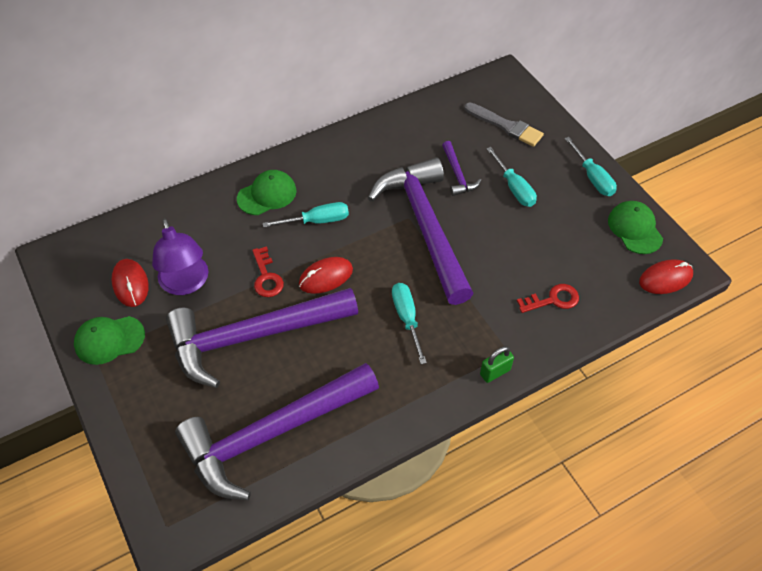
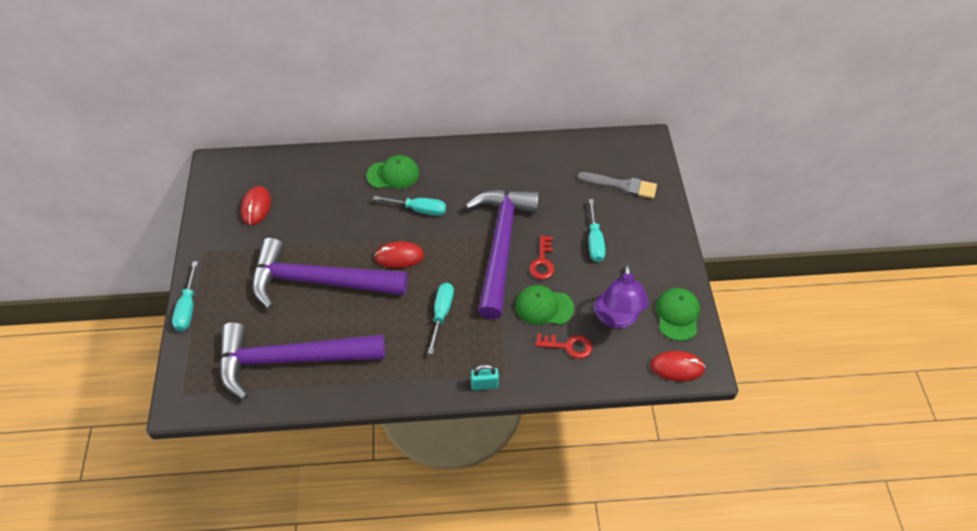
camera: 25 degrees right, 0 degrees up
(109, 340) = (219, 243): green cap -> green cap (544, 307)
(186, 284) = (295, 222): purple lamp -> purple lamp (616, 318)
(266, 277) = (355, 239): red key -> red key (542, 262)
(457, 174) = (554, 212): purple hammer -> none
(495, 372) = (484, 384): green padlock -> turquoise padlock
(505, 126) = (620, 185): grey brush -> grey brush turned 45 degrees counterclockwise
(593, 178) = (668, 258): turquoise screwdriver -> turquoise screwdriver (188, 308)

